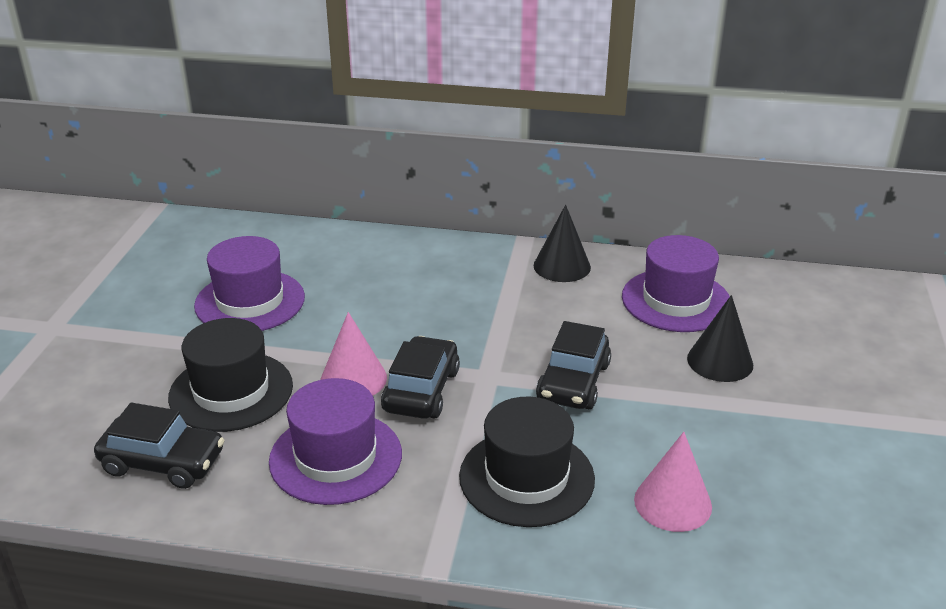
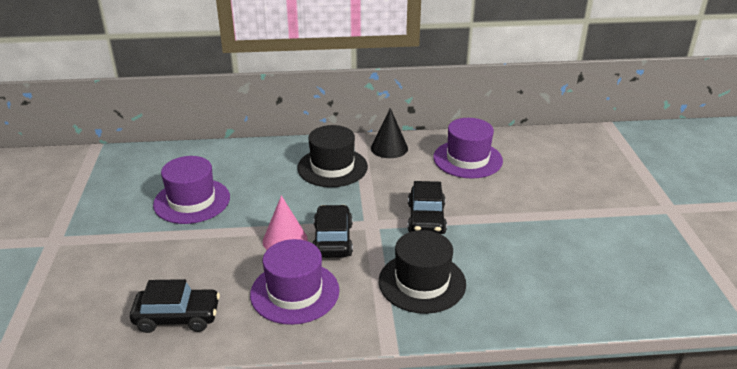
camera: 15 degrees left, 0 degrees up
(231, 391) = (205, 262): black hat -> black hat (332, 167)
(673, 503) = (515, 281): pink cone -> none
(720, 361) = (508, 192): black cone -> none

